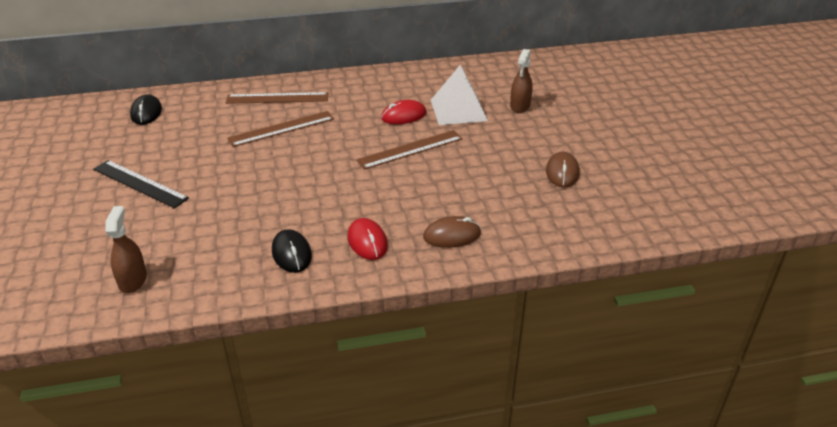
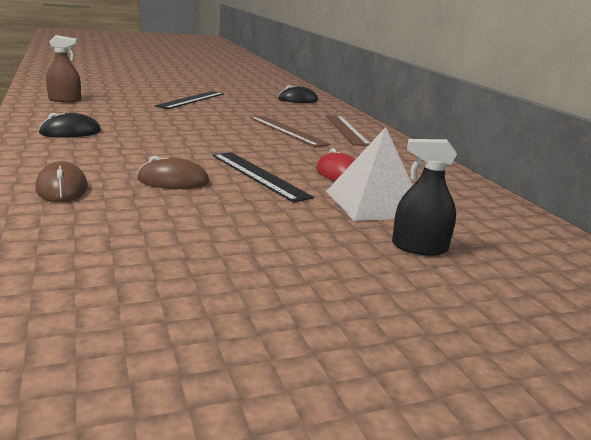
camera: 80 degrees right, 15 degrees down
(367, 241) = (73, 154): red mouse -> none
(410, 149) = (259, 175): brown ruler -> black ruler
(520, 106) = (419, 247): brown spray bottle -> black spray bottle
(562, 172) = (204, 269): brown mouse -> brown mouse (173, 181)

